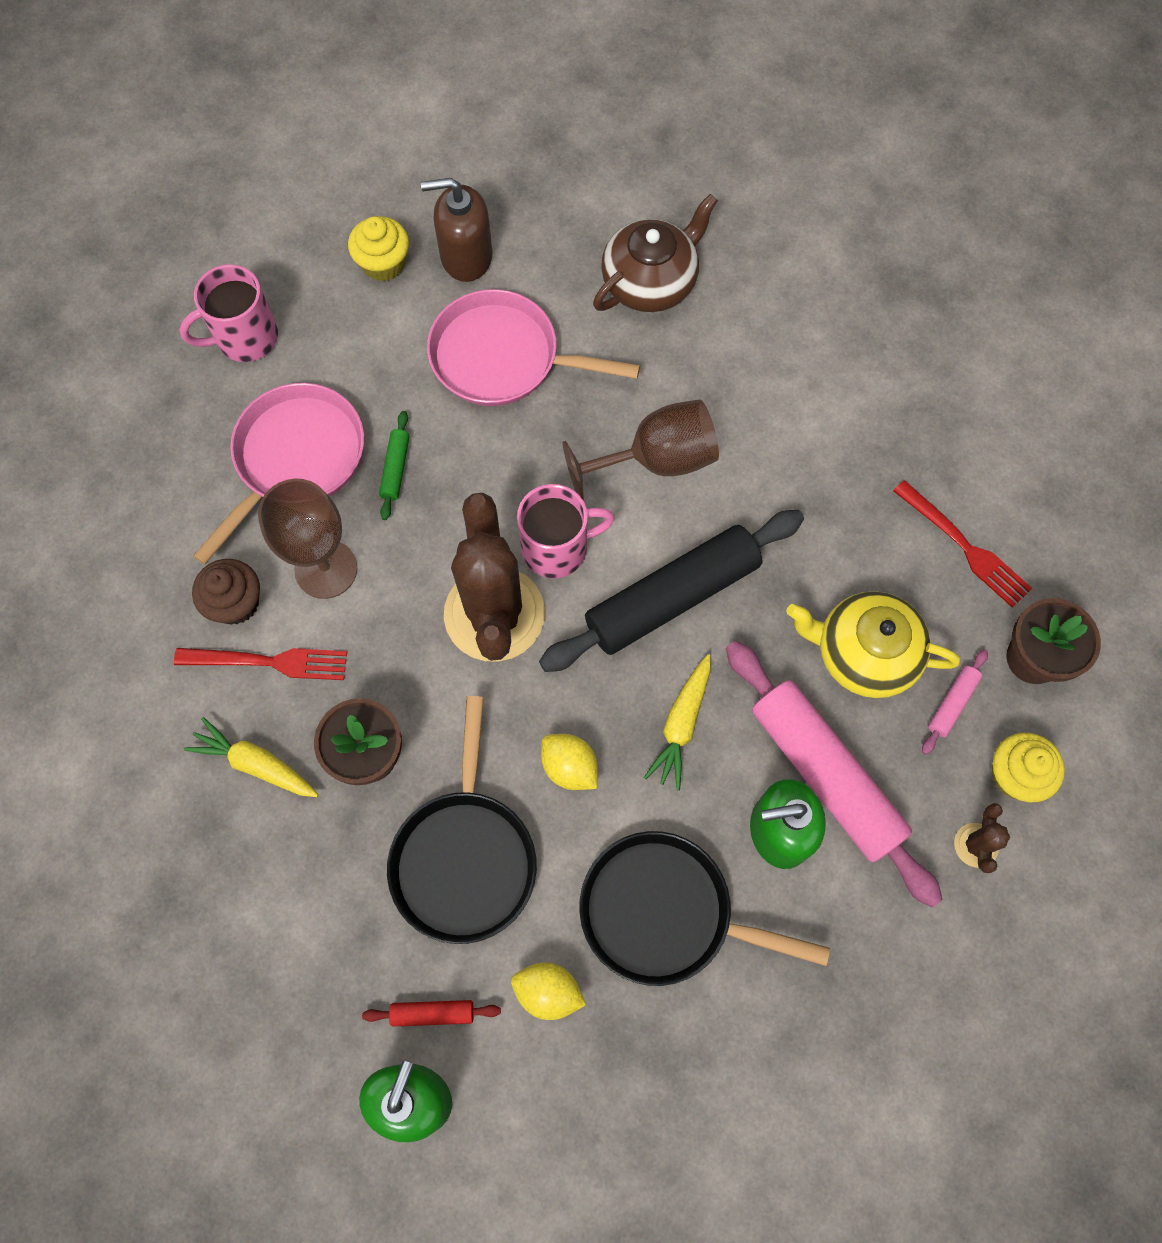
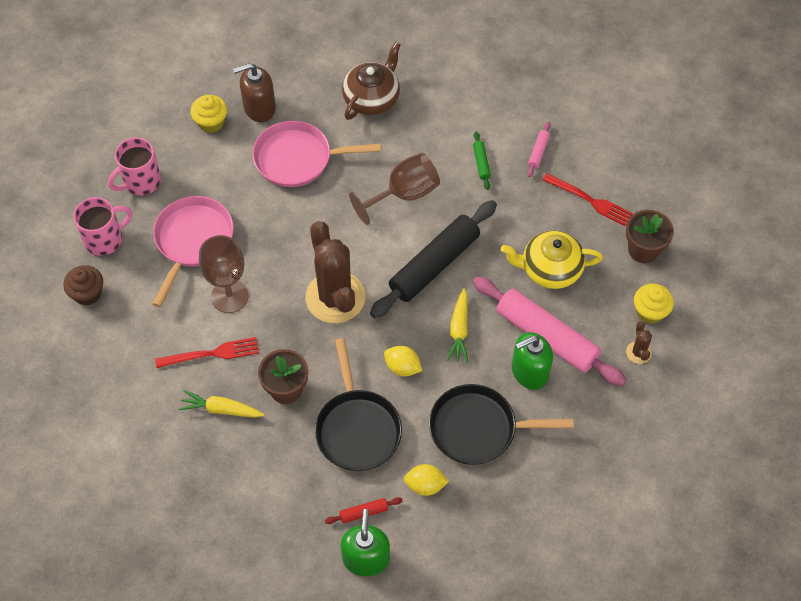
camera: 15 degrees left, 10 degrees down
(236, 603) = (182, 327): brown cupcake -> brown cupcake (87, 293)
(395, 468) = (253, 233): green rolling pin -> green rolling pin (481, 163)
(557, 548) = (361, 254): pink mug -> pink mug (105, 239)
(952, 703) = (605, 283): pink rolling pin -> pink rolling pin (538, 152)

